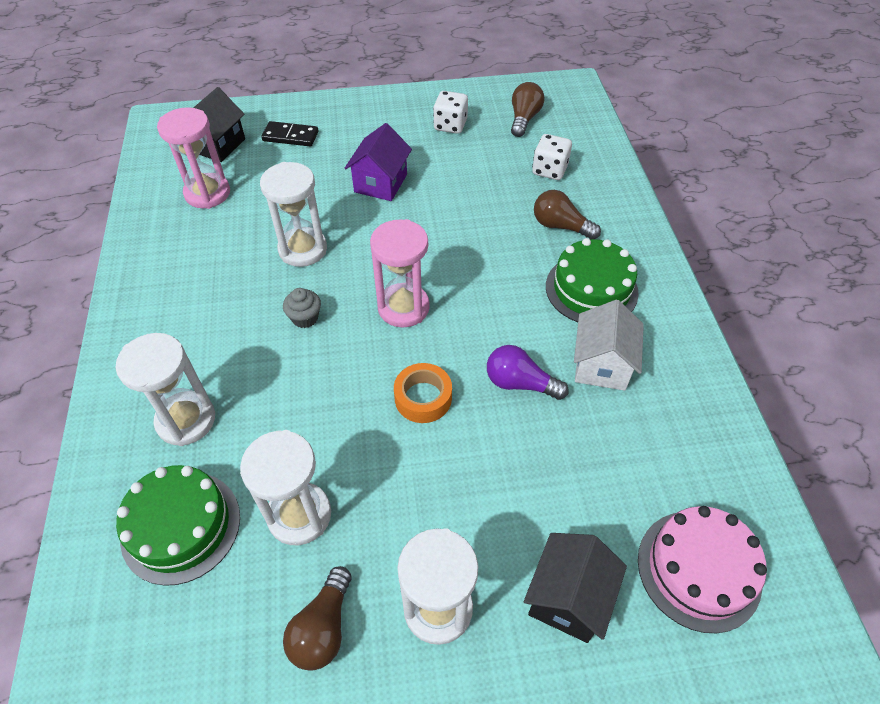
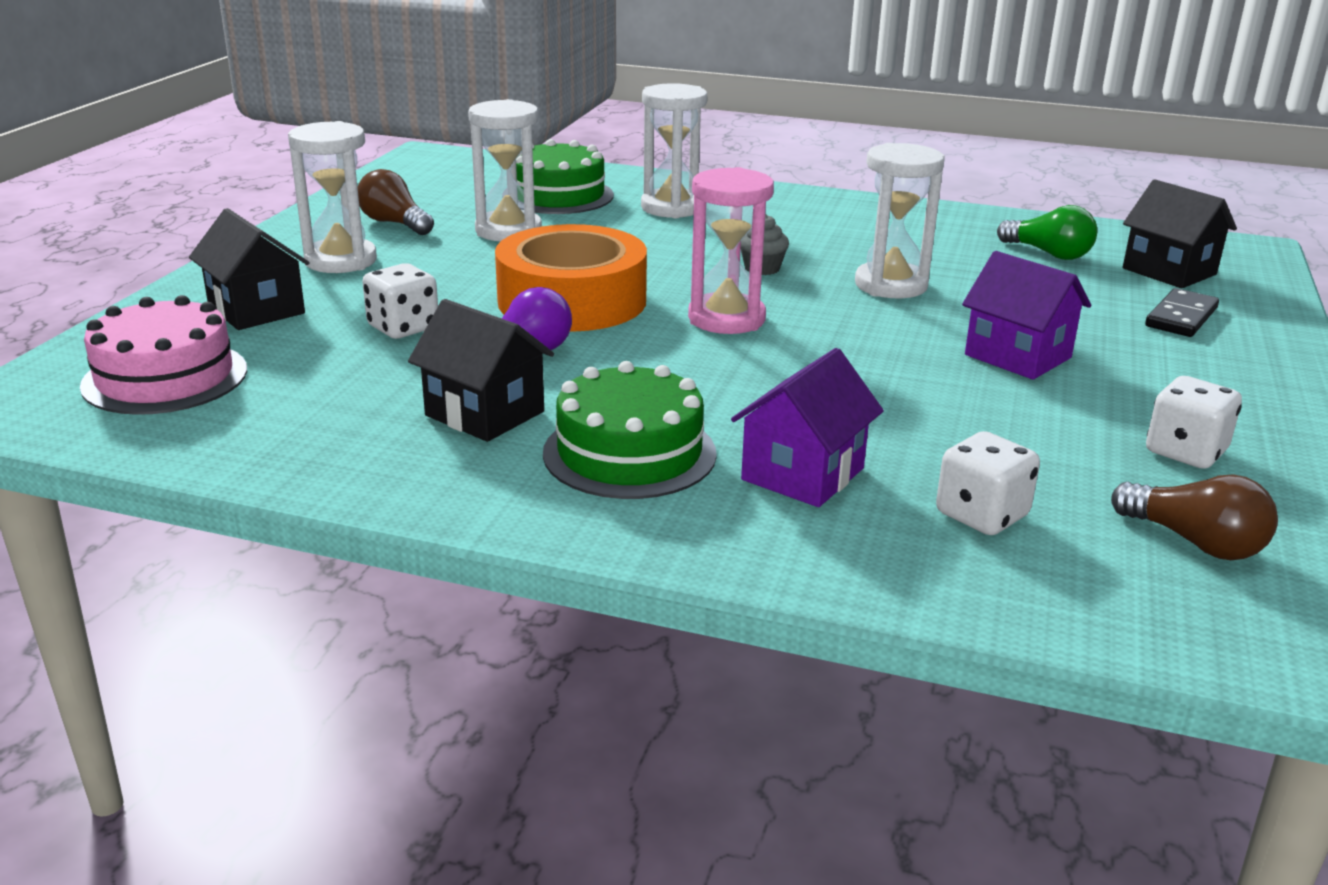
camera: 115 degrees right, 25 degrees down
(207, 193) = (1048, 253): pink hourglass -> green light bulb
(423, 398) = (572, 301): orange tape -> orange tape, size x1.96
(529, 473) = (403, 328): none -> white dice
(560, 226) = (802, 474): brown light bulb -> purple house
(601, 365) = (484, 413): white house -> black house

